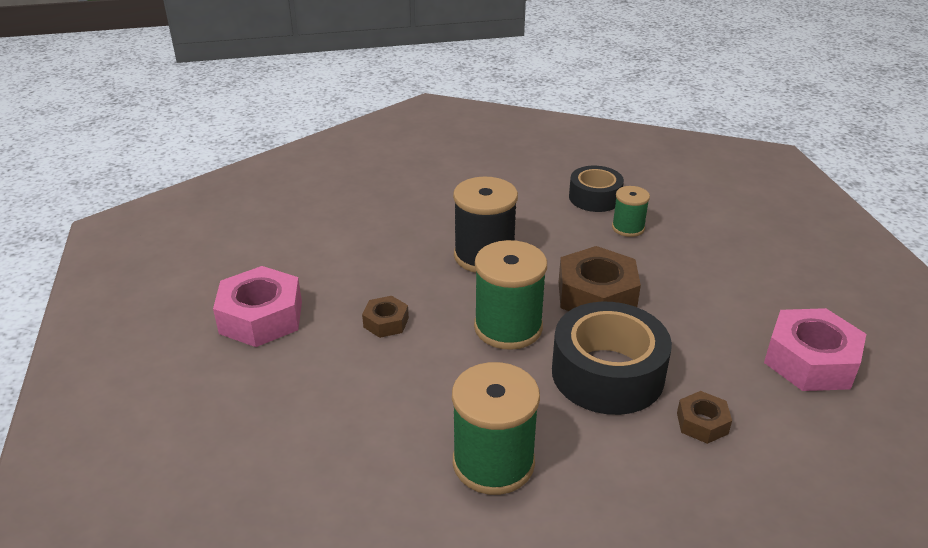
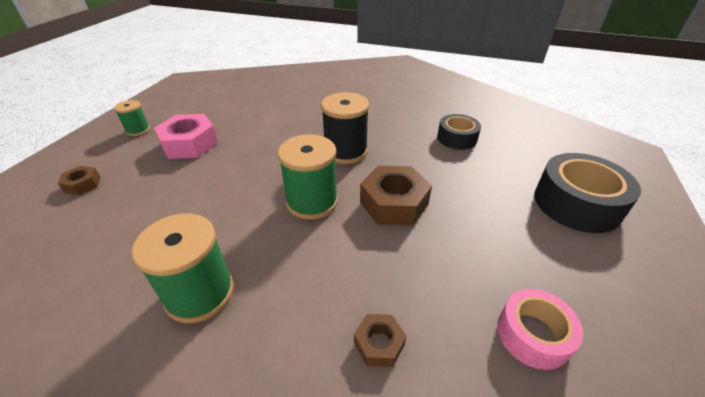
camera: 30 degrees right, 5 degrees up
(386, 322) = (246, 170): brown nut -> brown nut (82, 184)
(607, 373) = (344, 264): black tape -> black tape (576, 203)
(628, 228) = (462, 165): green spool -> green spool (138, 130)
(810, 361) = (532, 335): pink nut -> pink tape

